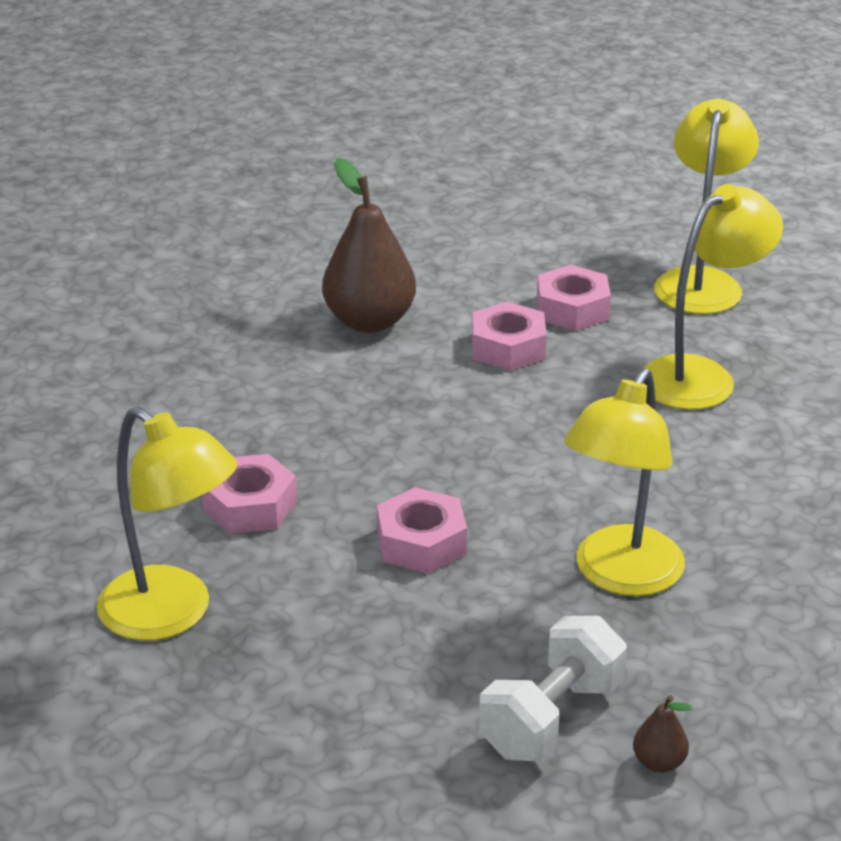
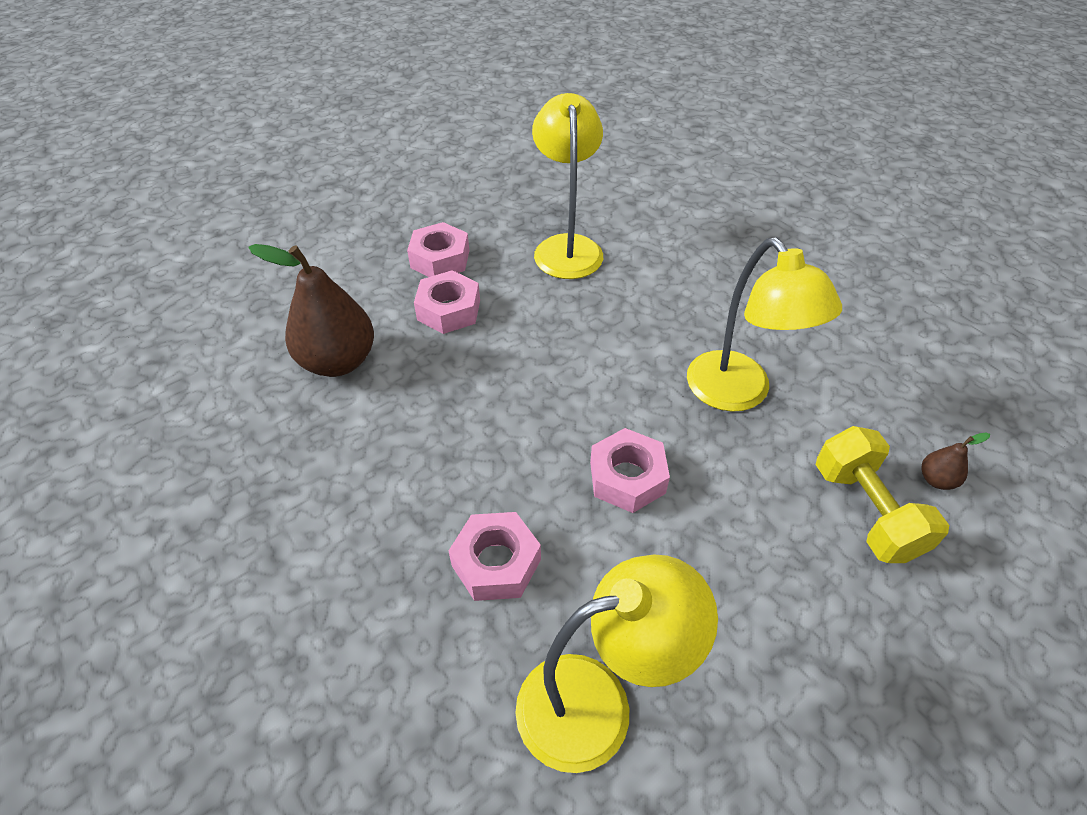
camera: 55 degrees left, 15 degrees up
(551, 718) = (865, 511): white dumbbell -> yellow dumbbell
(700, 281) = (473, 195): yellow lamp -> none

